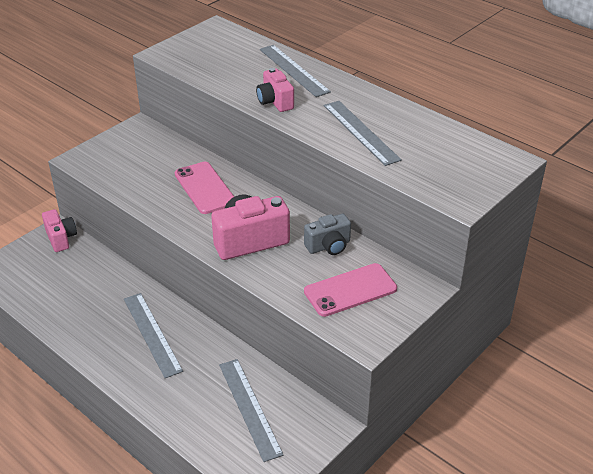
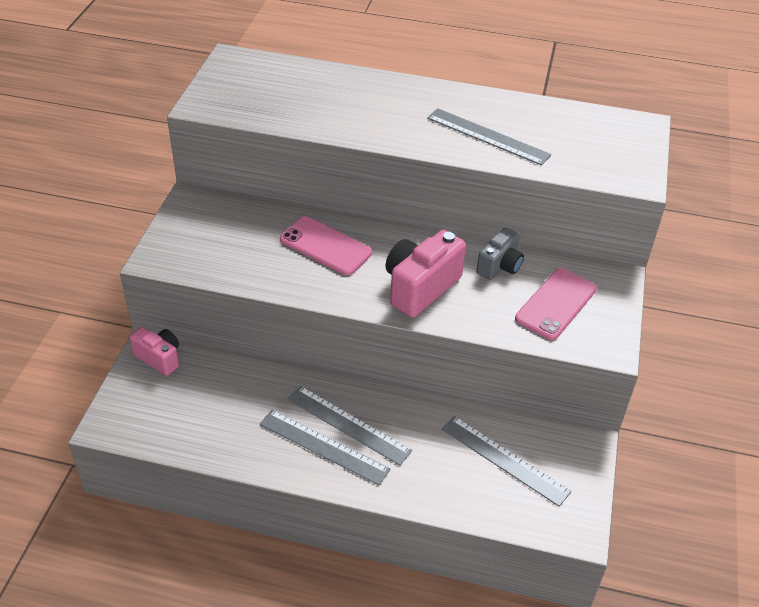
camera: 30 degrees left, 5 degrees up
(275, 102) = (375, 128): pink camera -> none
(293, 70) = (361, 87): grey ruler -> grey ruler (323, 446)

